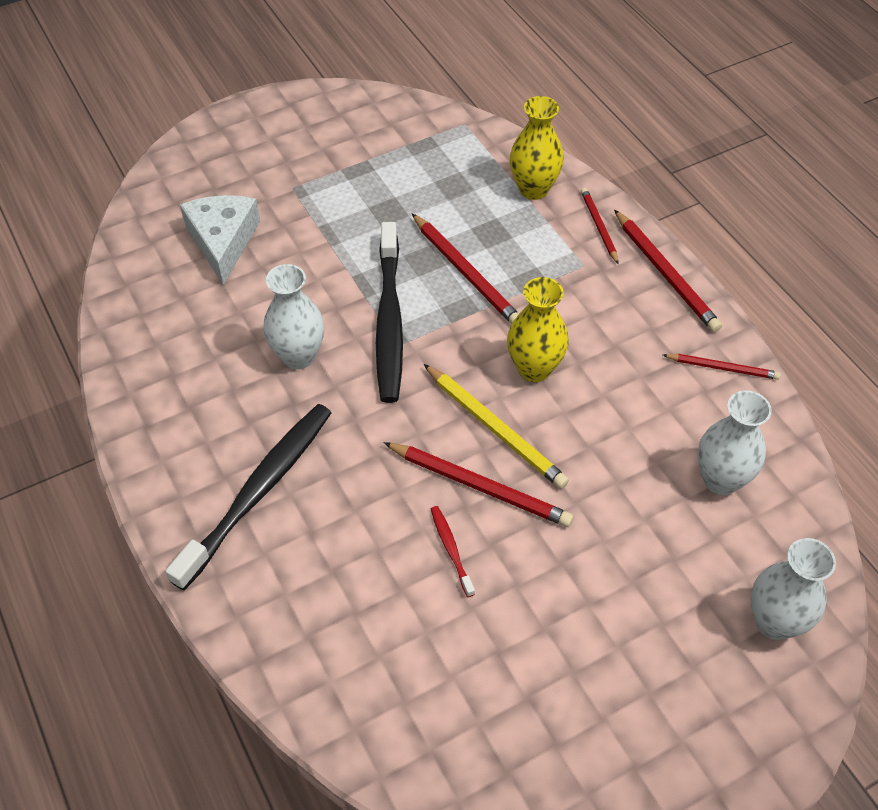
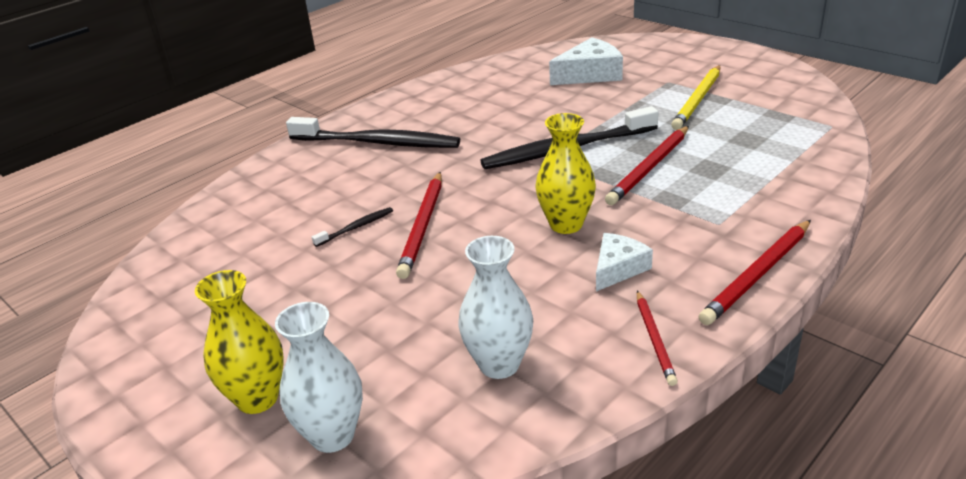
camera: 75 degrees right, 20 degrees down
(298, 356) = (504, 125): white vase -> none
(451, 550) = (356, 227): red toothbrush -> black toothbrush
(495, 428) = (487, 220): yellow pencil -> yellow pencil (698, 100)
(533, 189) = (790, 176): yellow vase -> yellow vase (257, 398)
(598, 226) = (781, 221): red pencil -> none
(621, 356) = (618, 268): none -> white cheese

